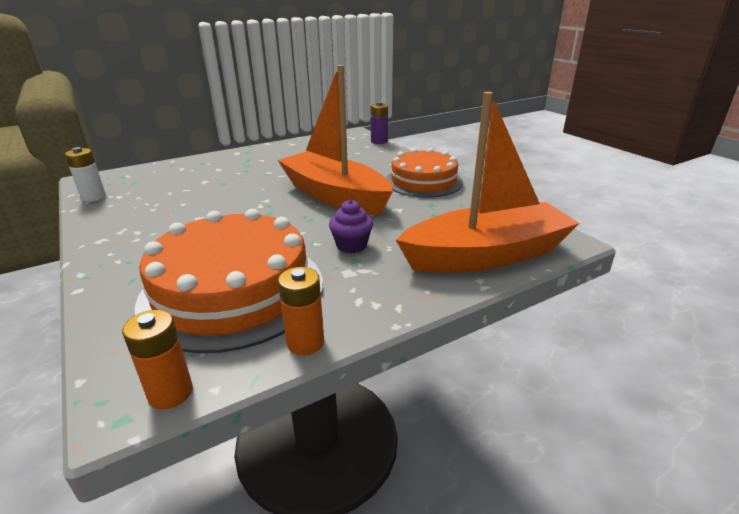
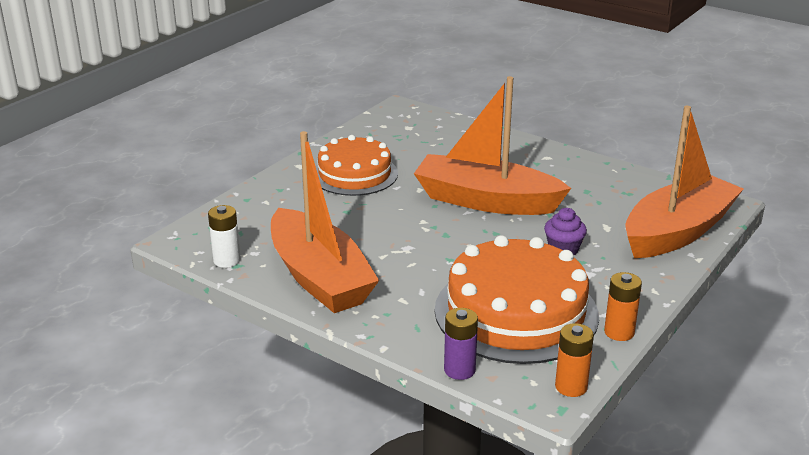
camera: 25 degrees left, 0 degrees up
(129, 222) = (319, 278): none -> orange boat
(379, 141) = (445, 116): purple battery -> purple battery (459, 370)
(423, 181) = (551, 164): orange cake -> orange cake (354, 174)

